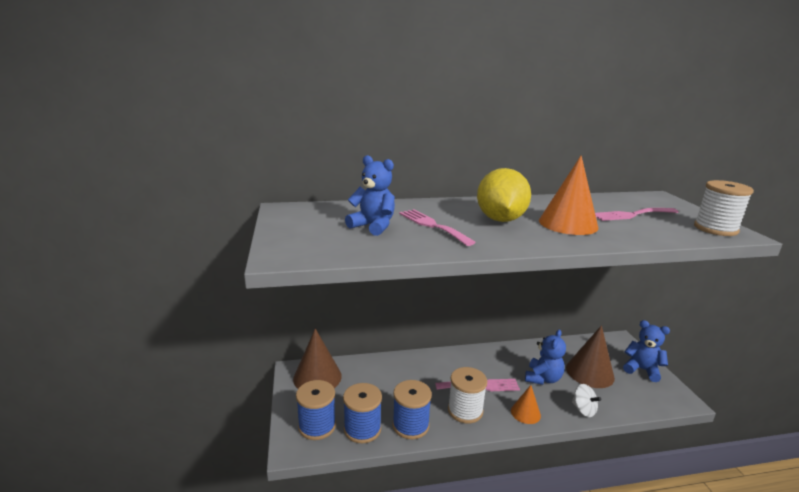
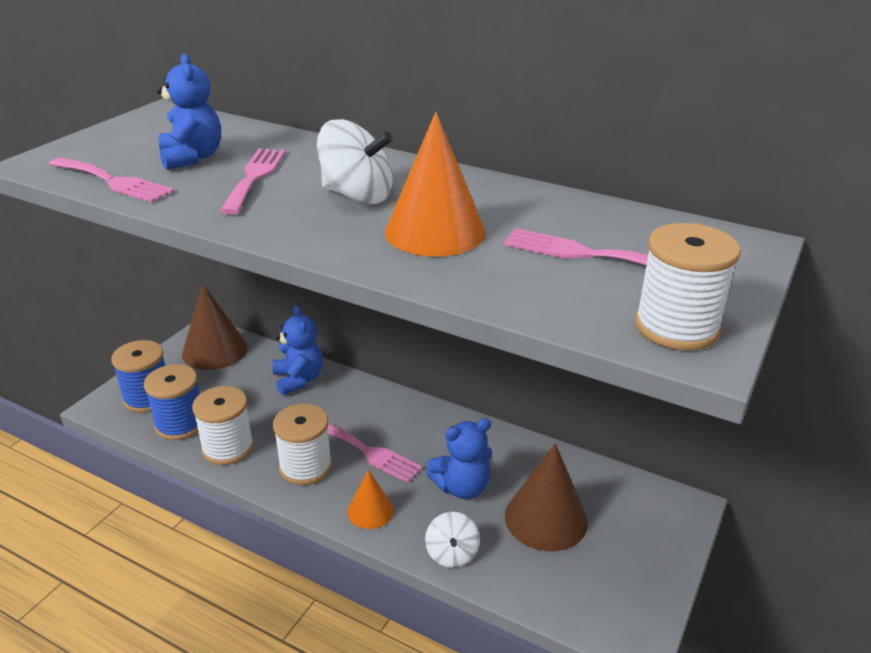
camera: 40 degrees right, 10 degrees up
(363, 250) = (113, 181): none -> pink fork
(410, 425) = (228, 447): blue spool -> white spool
(500, 219) = (357, 196): yellow lemon -> white spinning top
(642, 370) = (642, 562): blue teddy bear -> blue teddy bear (299, 379)

